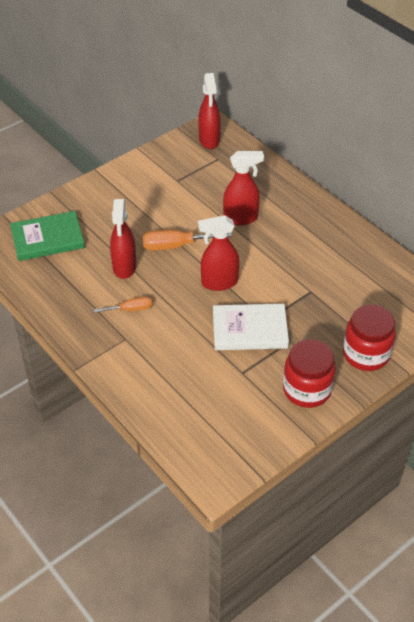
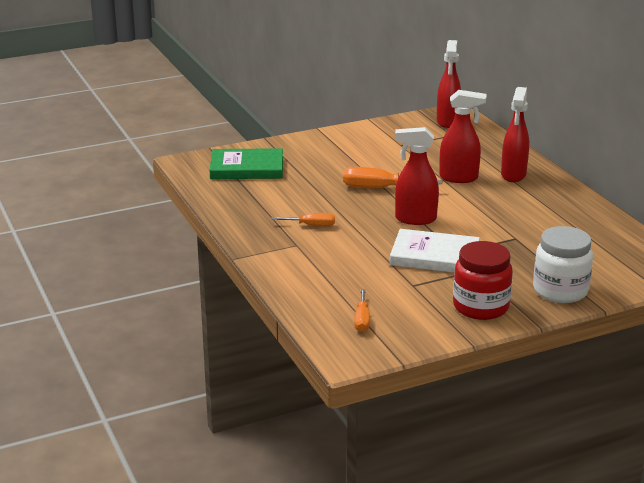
camera: 15 degrees right, 20 degrees down
(124, 267) = (318, 196): red spray bottle -> red spray bottle (513, 175)
(212, 429) = (362, 320): none -> orange screwdriver
(366, 354) = (560, 291): red jar -> white jar

